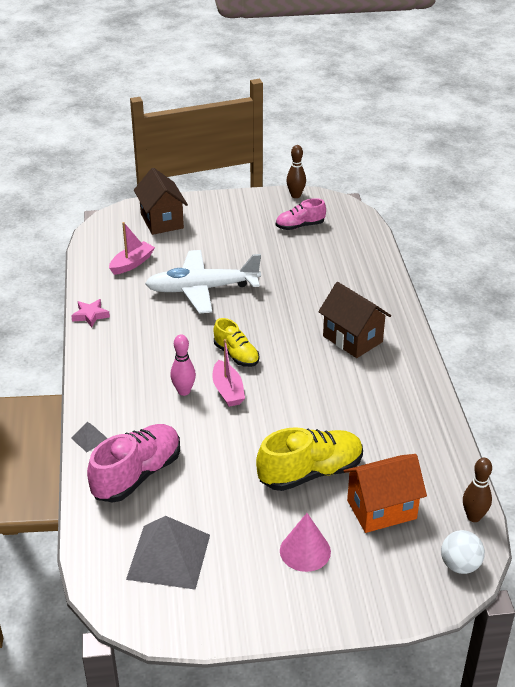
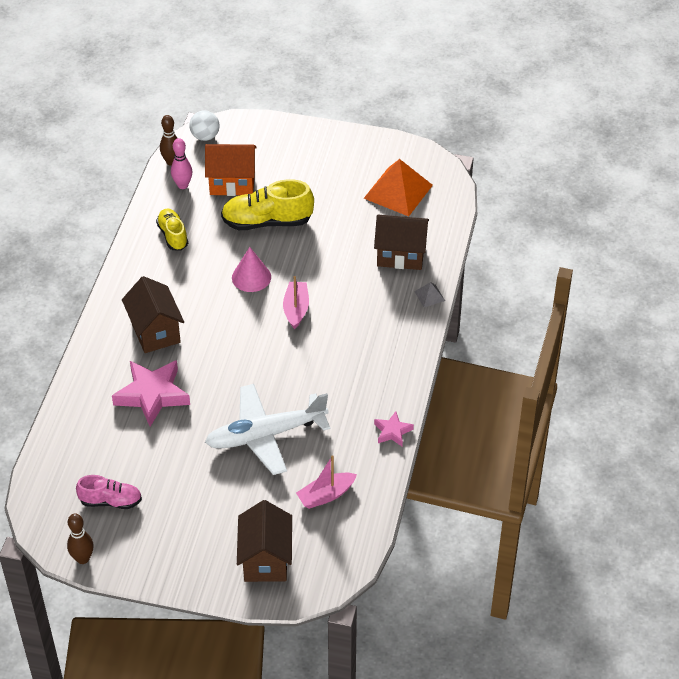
camera: 160 degrees left, 10 degrees up
(137, 475) = (400, 255): pink shoe -> brown house
(168, 556) = (398, 191): grey pyramid -> orange pyramid
(184, 391) = (334, 319): pink bowling pin -> pink bowling pin (182, 185)
(202, 289) = (266, 435): white plane -> white plane turned 150 degrees clockwise
(236, 355) = (271, 344): yellow shoe -> yellow shoe (173, 235)
(305, 551) = (302, 171): pink cone -> pink cone (251, 277)
(318, 293) = (152, 395): none -> pink star

